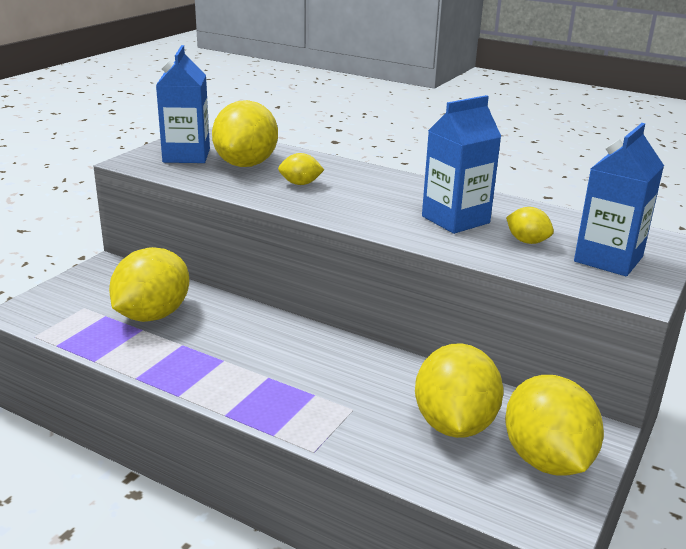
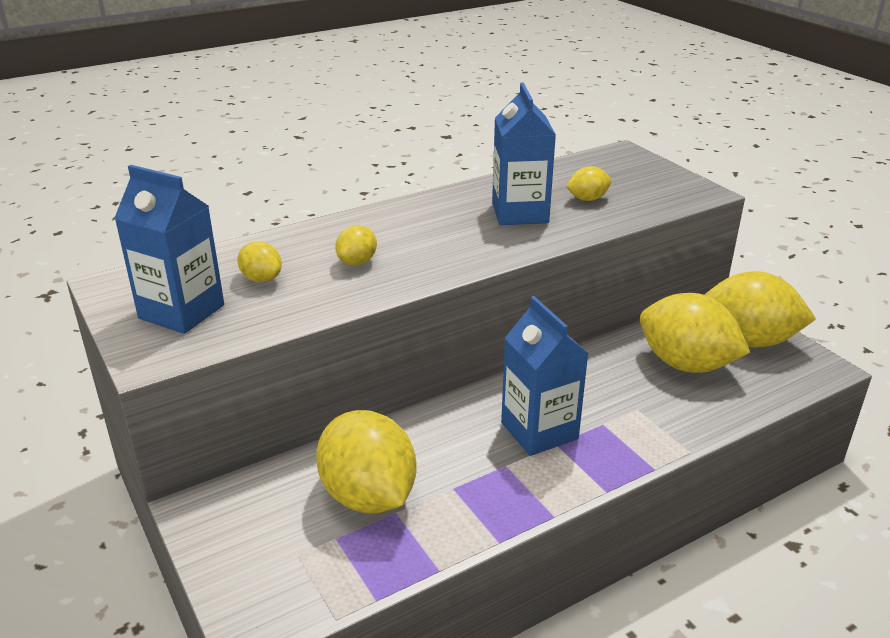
camera: 60 degrees left, 5 degrees up
(246, 164) = (261, 279): yellow lemon -> yellow lemon, size x0.47
(608, 259) = (641, 181): blue carton -> blue carton (539, 431)

